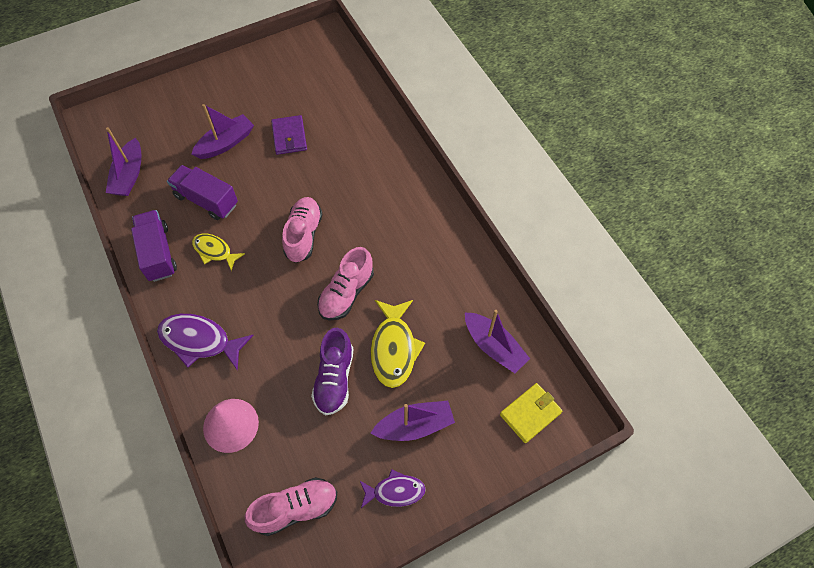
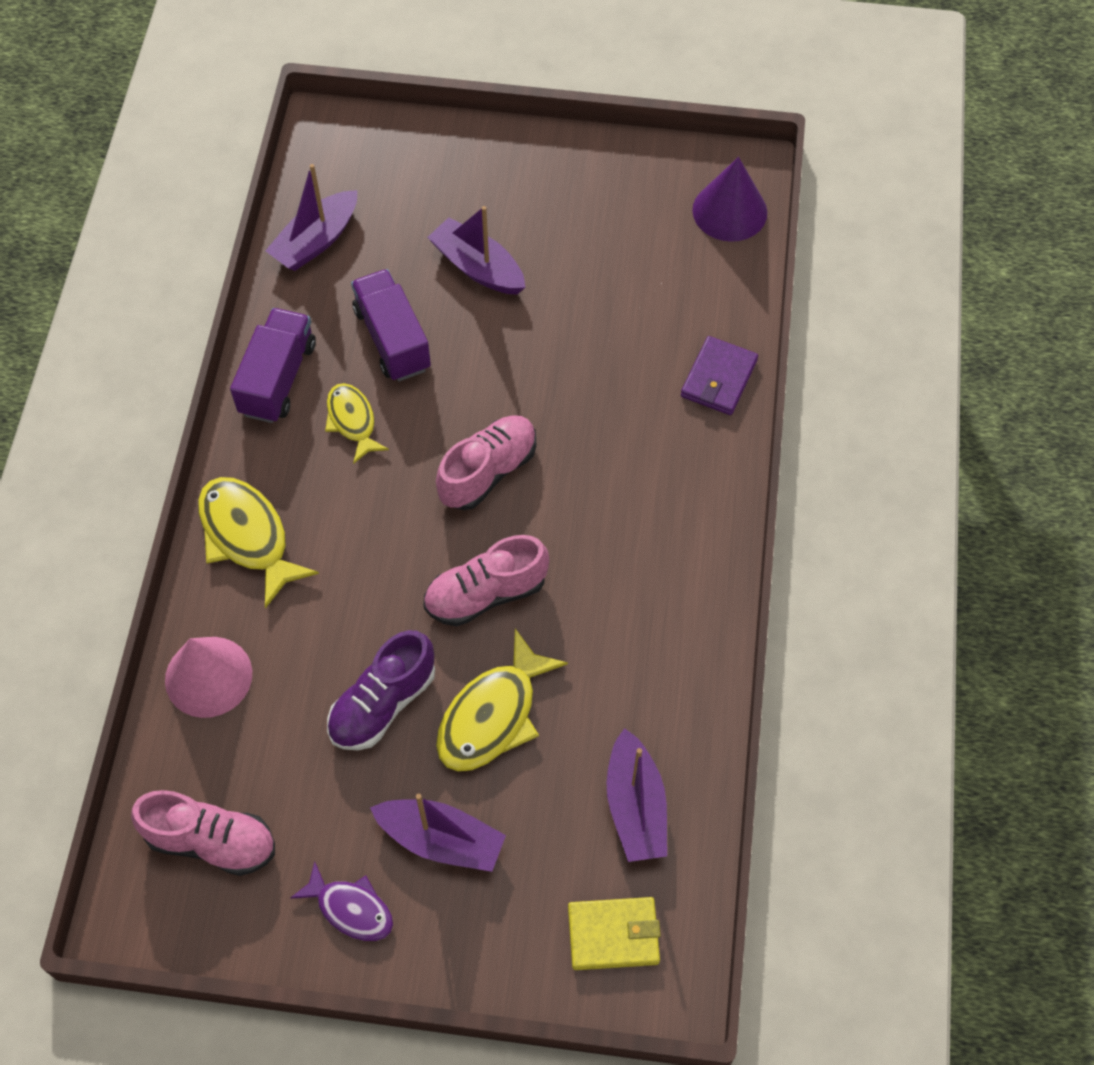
camera: 35 degrees right, 0 degrees up
(200, 341) = (248, 536): purple fish -> yellow fish
(226, 143) = (478, 267): purple boat -> purple boat turned 135 degrees counterclockwise
(289, 137) = (574, 309): purple wallet -> purple wallet (718, 378)
(330, 55) = (729, 211): none -> purple cone

